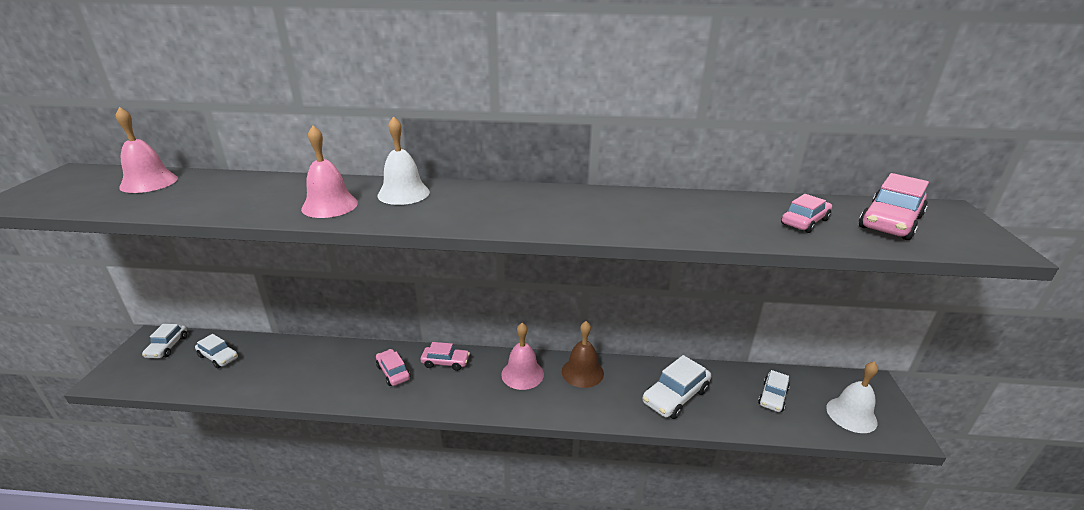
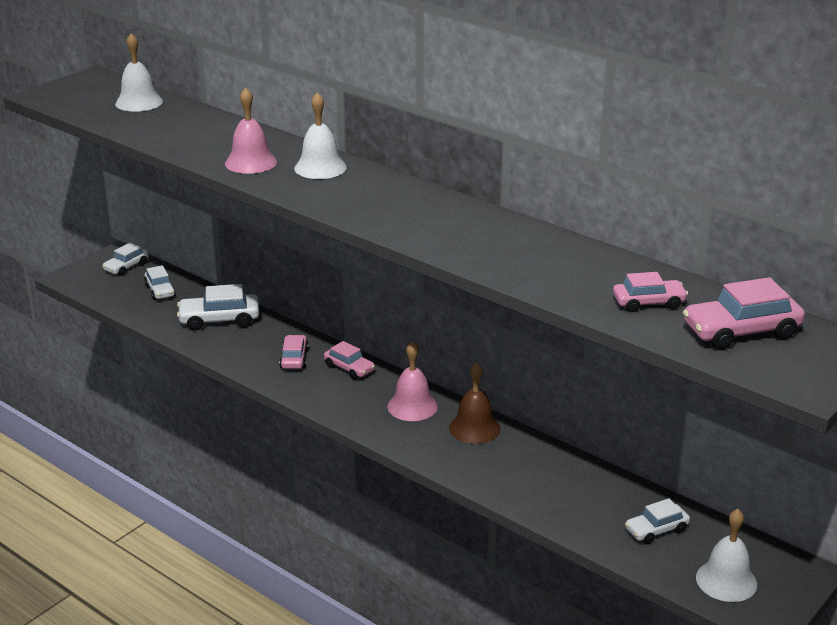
camera: 35 degrees right, 0 degrees up
(149, 182) = (139, 102): pink bell -> white bell
(675, 396) = (547, 485): white car -> white car (219, 320)

